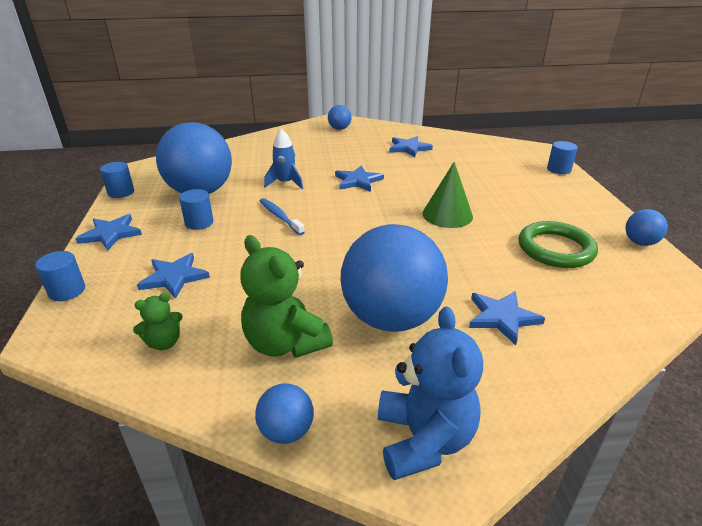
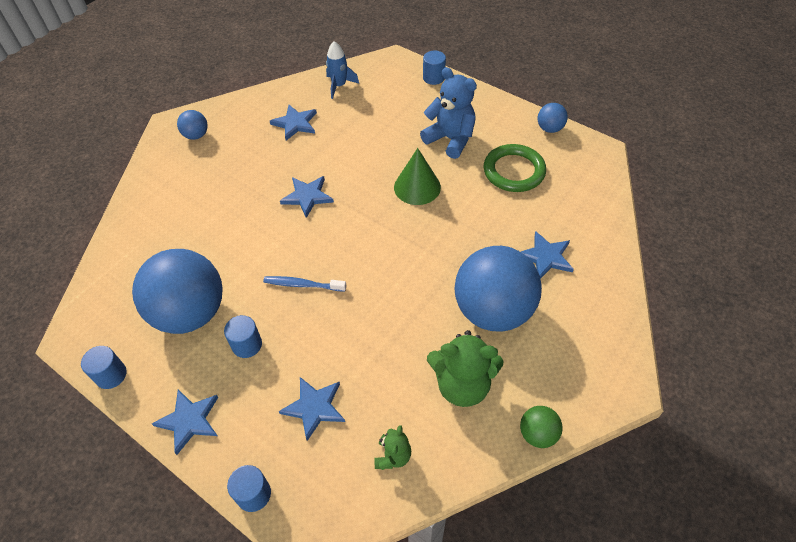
camera: 45 degrees left, 20 degrees up
(285, 183) = (251, 244): blue rocket -> blue rocket (339, 86)
(286, 431) = (537, 434): blue ball -> green ball
(424, 439) = (598, 373): blue teddy bear -> blue teddy bear (450, 139)

